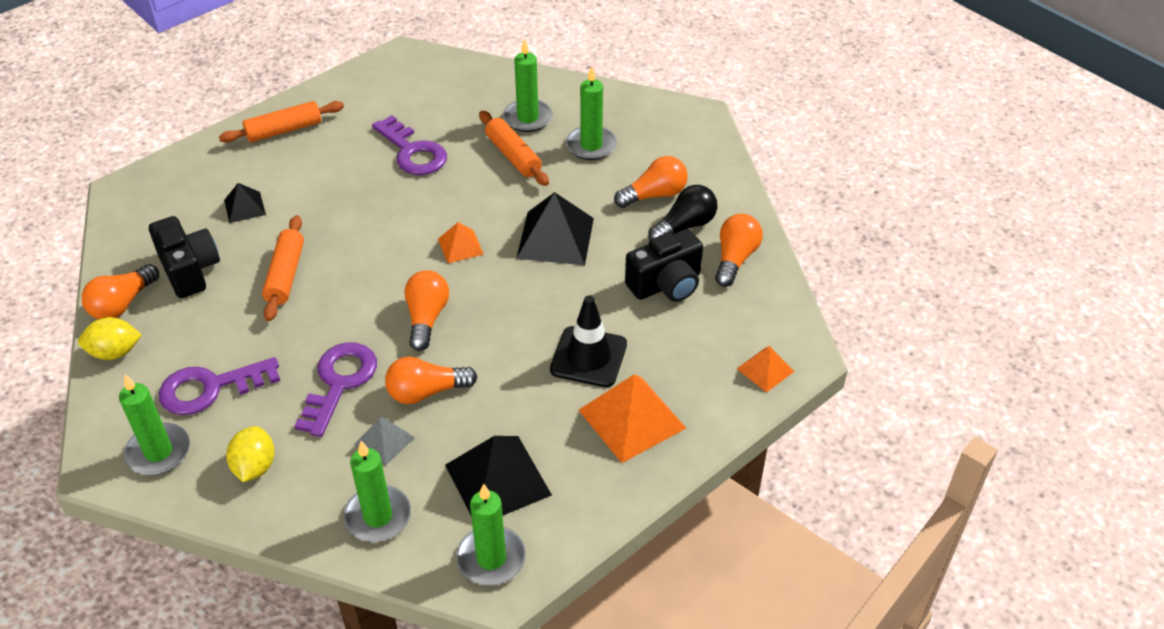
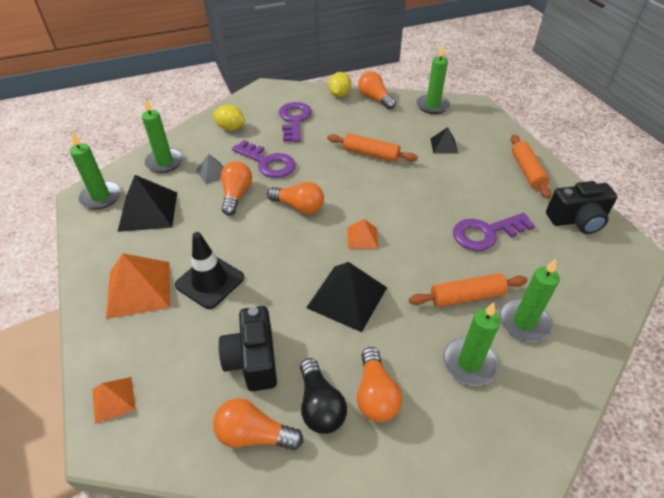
camera: 110 degrees right, 0 degrees up
(158, 452) = (263, 102): green candle -> green candle (432, 106)
(189, 270) = (392, 121): black camera -> black camera (577, 220)
(735, 259) = (254, 435): orange light bulb -> orange light bulb turned 150 degrees clockwise

